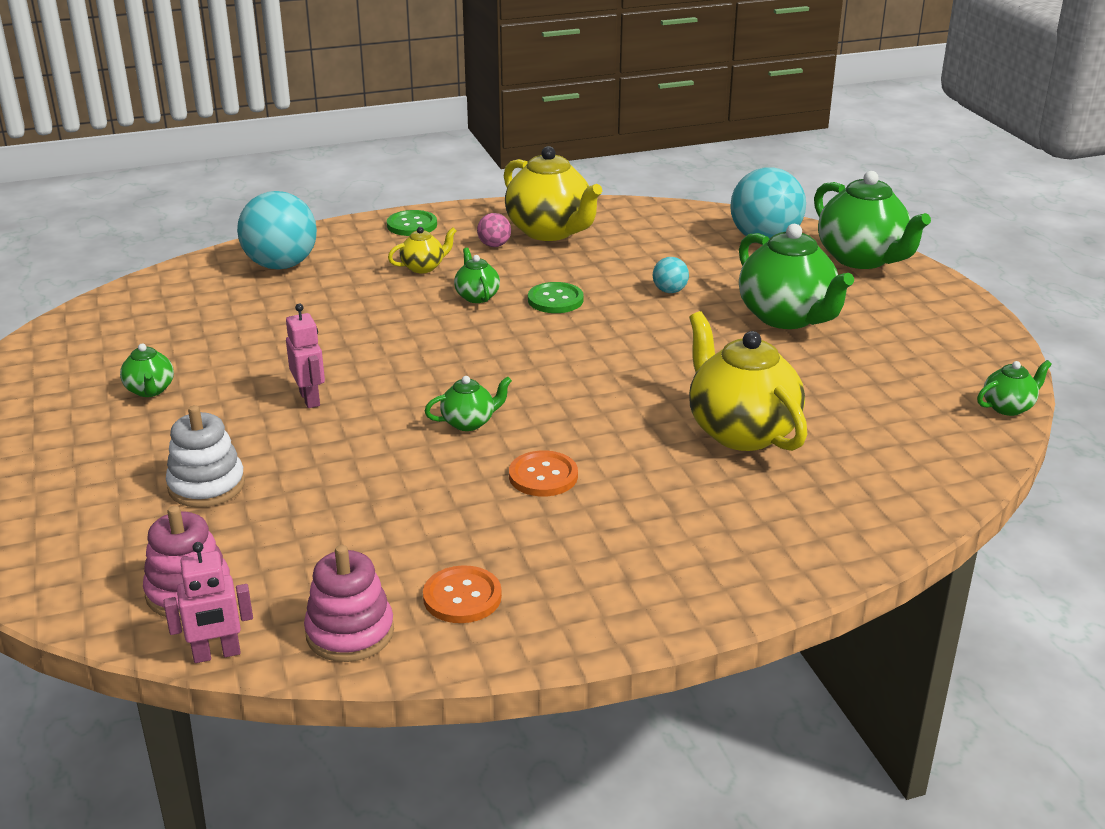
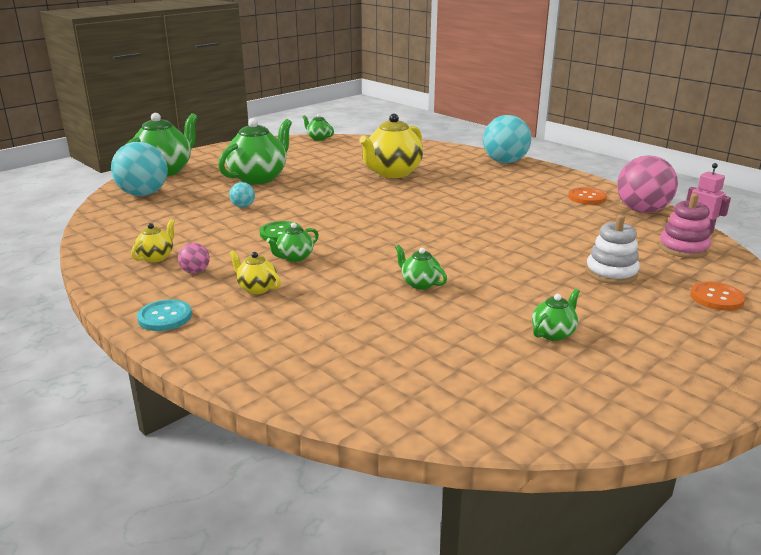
camera: 115 degrees left, 5 degrees down
(281, 265) = (295, 355): turquoise ball -> turquoise ball (505, 162)
(310, 399) = (488, 273): pink robot -> none
(350, 632) = (642, 210): pink stacking toy -> pink ball
(412, 225) = (165, 317): green button -> turquoise button
(469, 422) = (456, 225): green teapot -> green teapot (420, 284)
(543, 476) = (481, 200): orange button -> orange button (716, 298)
(550, 231) = (156, 257): yellow teapot -> yellow teapot, size x0.48

